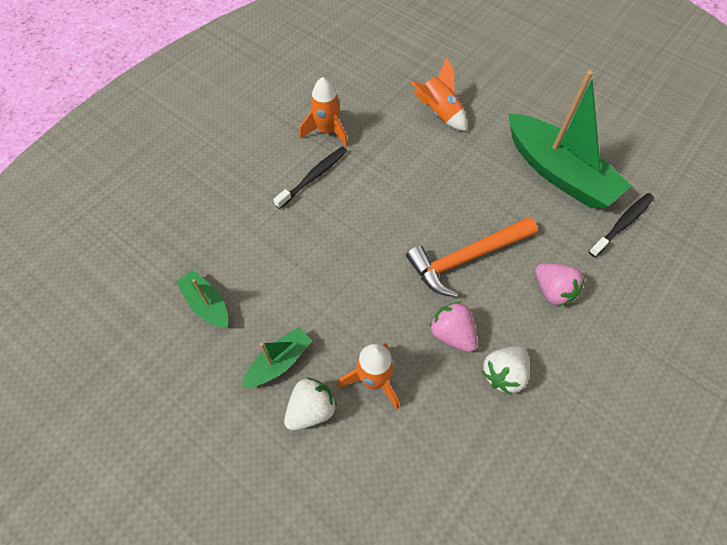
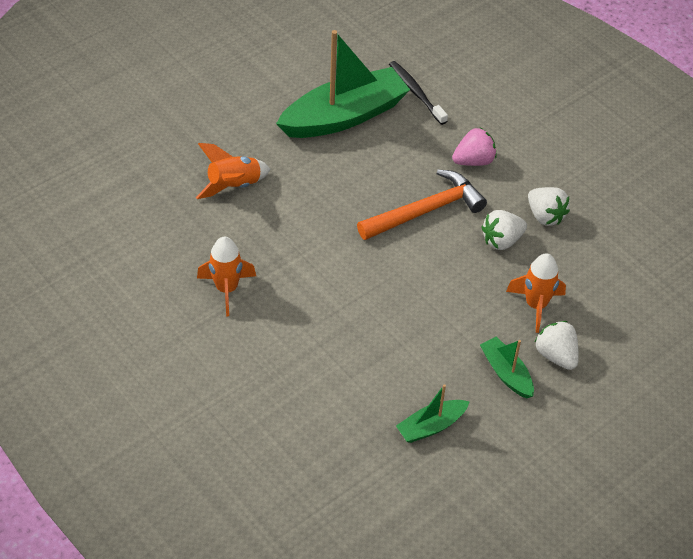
camera: 80 degrees left, 10 degrees down
(314, 177) = (290, 312): black toothbrush -> none
(452, 334) = (502, 240): pink strawberry -> white strawberry
(466, 258) = (426, 211): orange hammer -> orange hammer turned 105 degrees counterclockwise

